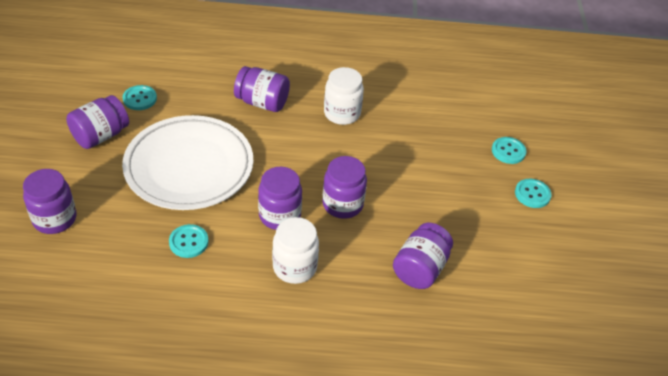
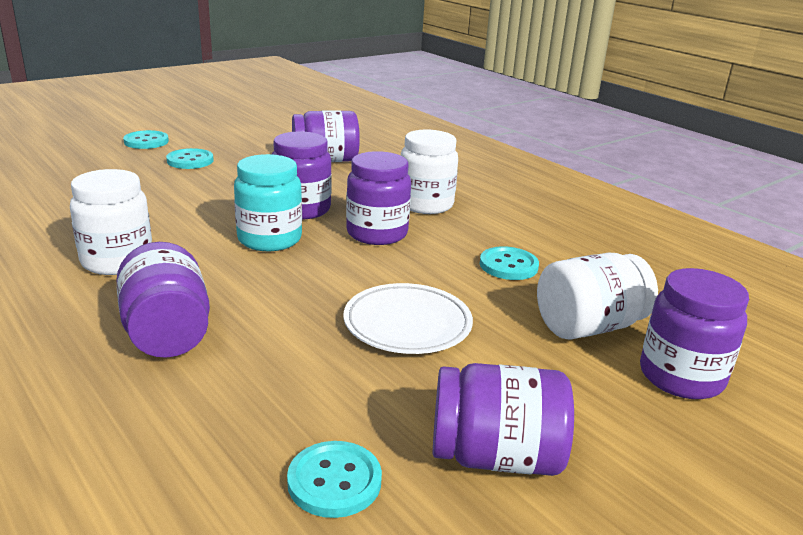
camera: 130 degrees left, 20 degrees down
(113, 223) = (589, 327): none -> white jar
(189, 167) = (407, 324): white plate -> white plate, size x0.52
(315, 171) = (269, 239): none -> turquoise jar
(508, 151) = (82, 160): turquoise button -> turquoise button (190, 161)

